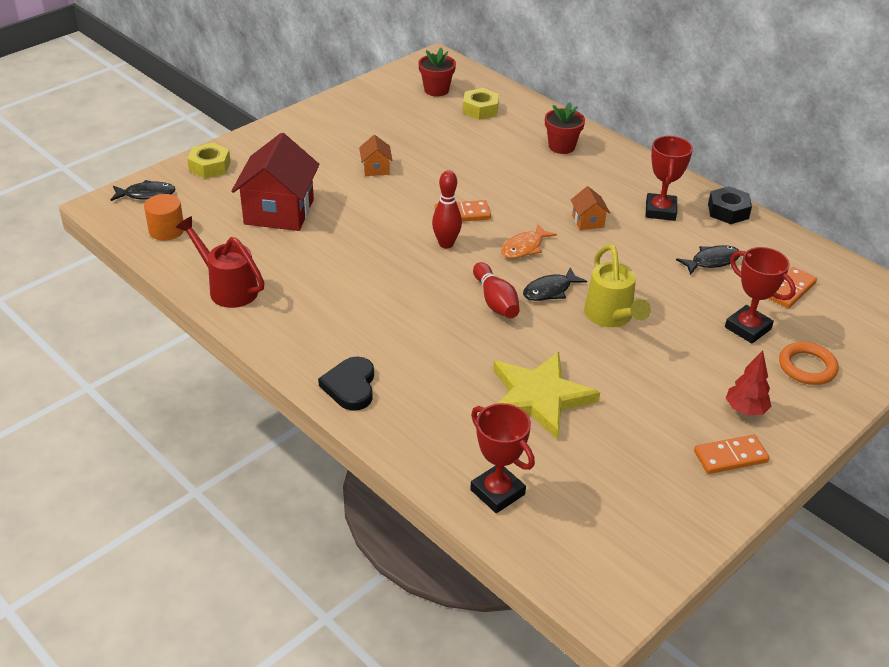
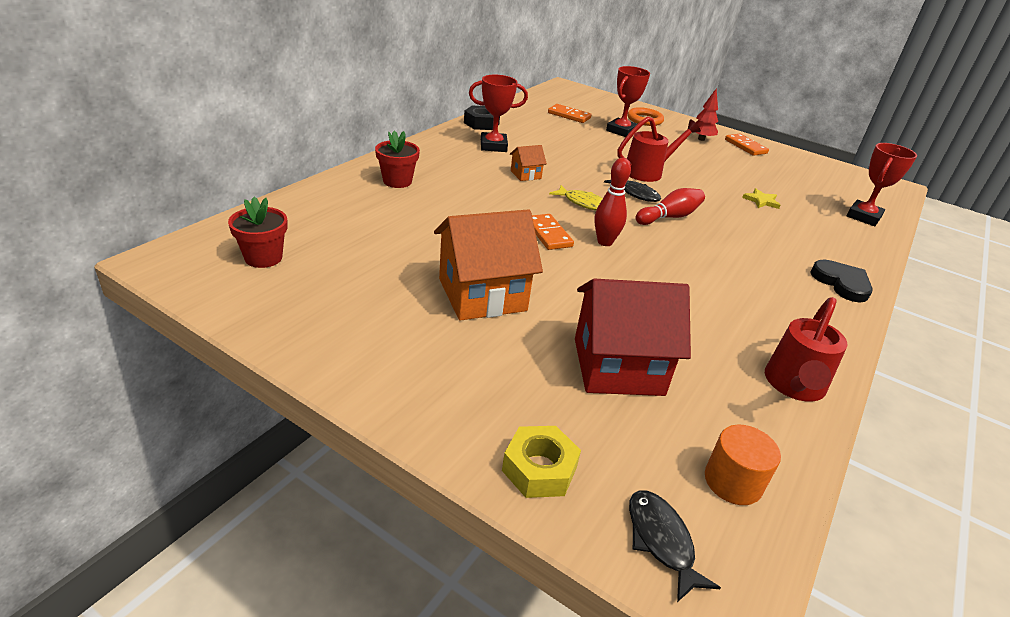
camera: 105 degrees left, 5 degrees down
(350, 386) = (841, 283): black heart -> black heart turned 105 degrees counterclockwise
(376, 168) = (482, 294): orange house -> orange house, size x2.20
(480, 109) = (318, 225): yellow nut -> none
(524, 247) = (583, 203): orange fish -> yellow fish
(539, 397) = (761, 201): yellow star -> yellow star, size x0.43
(611, 317) = (648, 172): yellow watering can -> red watering can
(712, 261) = (552, 134): black fish -> none

